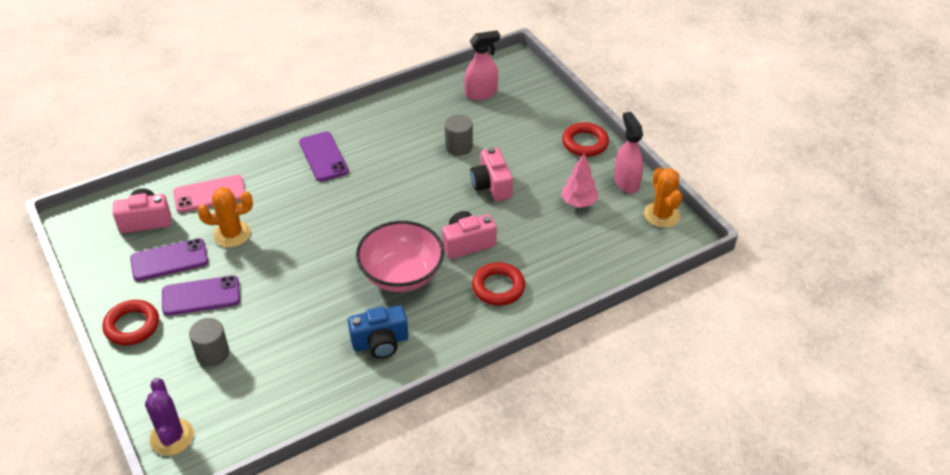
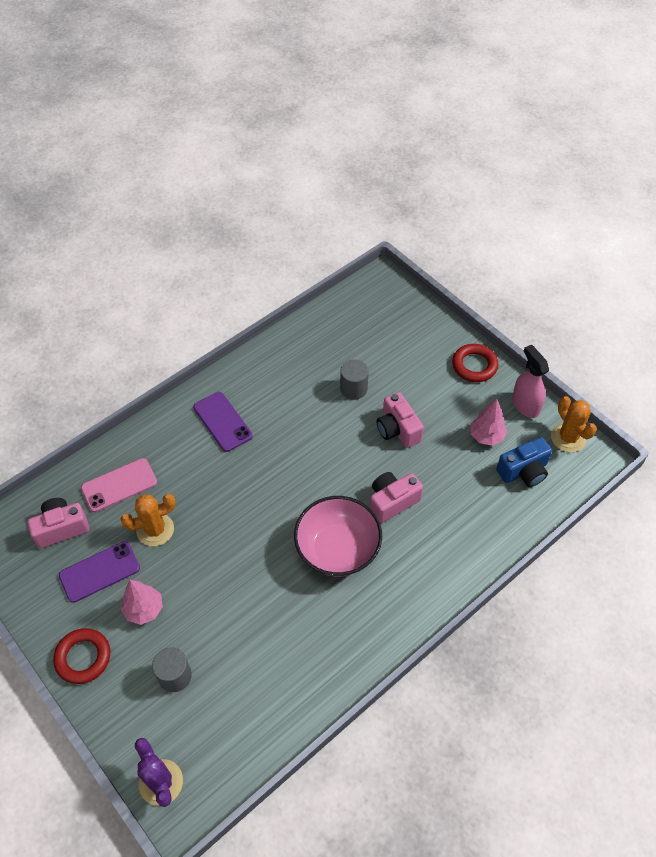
camera: 10 degrees left, 10 degrees up
(201, 296) = (144, 609): purple phone -> pink tree
(380, 342) = (338, 632): blue camera -> blue camera (523, 471)
(481, 93) = (359, 322): pink spray bottle -> none
(498, 287) = (435, 548): red ring -> none

